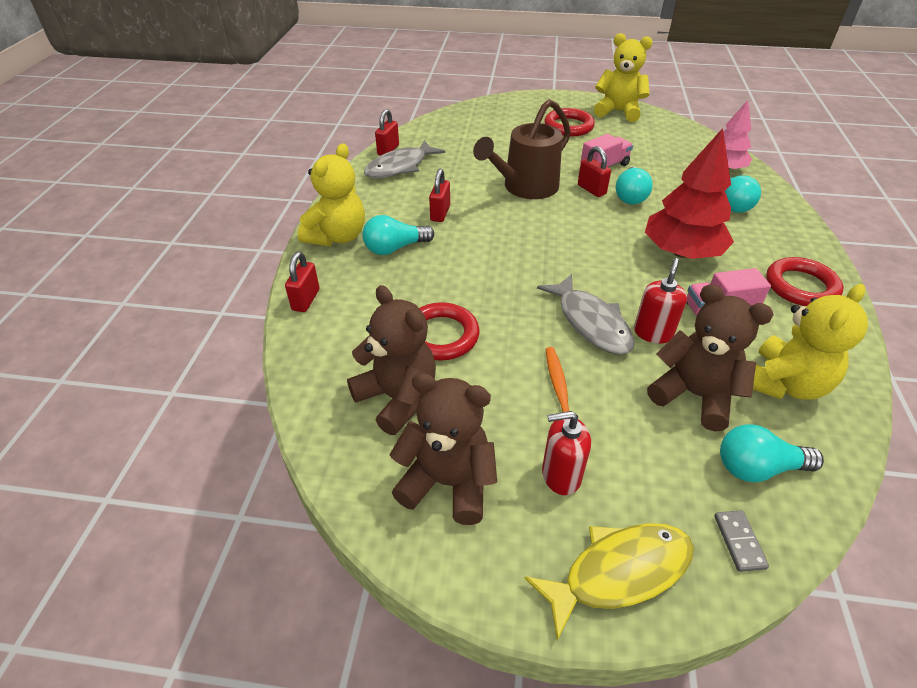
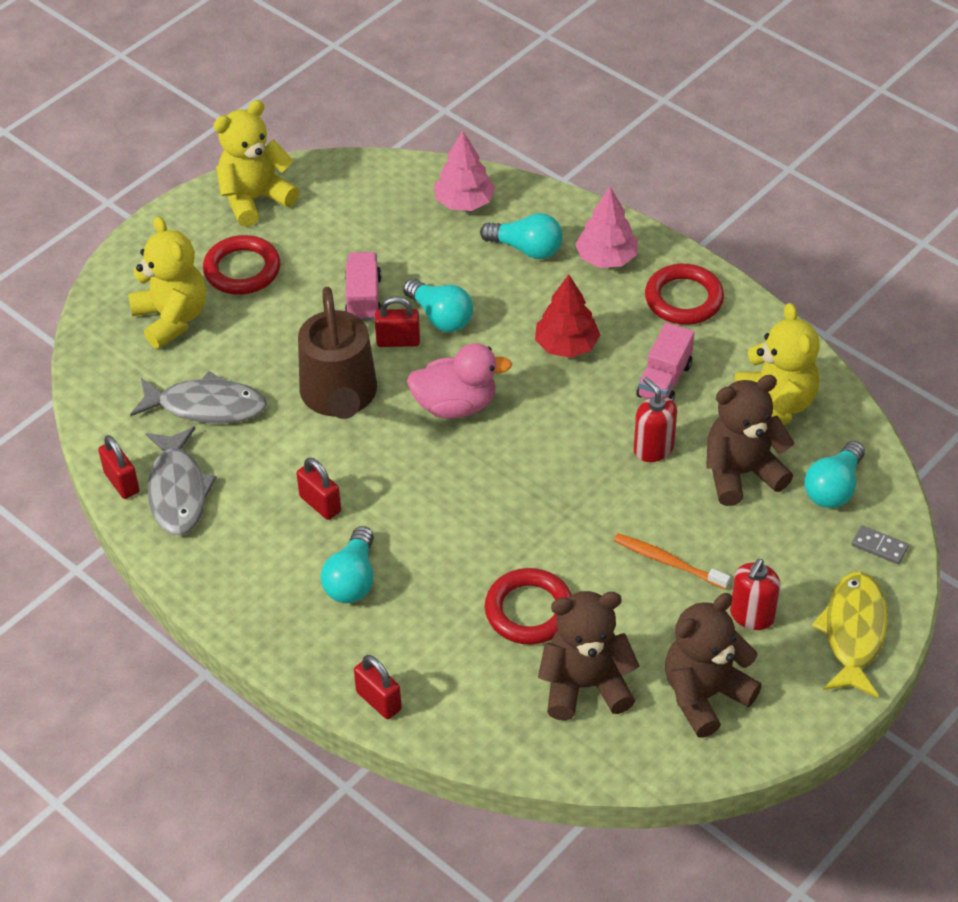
camera: 55 degrees left, 5 degrees up
(337, 237) = (281, 623): yellow teddy bear -> yellow teddy bear (172, 318)
(573, 229) = (455, 405): none -> pink duck
(590, 322) = (604, 484): grey fish -> grey fish (206, 406)
(681, 252) = (566, 346): red tree -> red tree, size x0.64
(775, 237) = (606, 258): none -> pink tree

